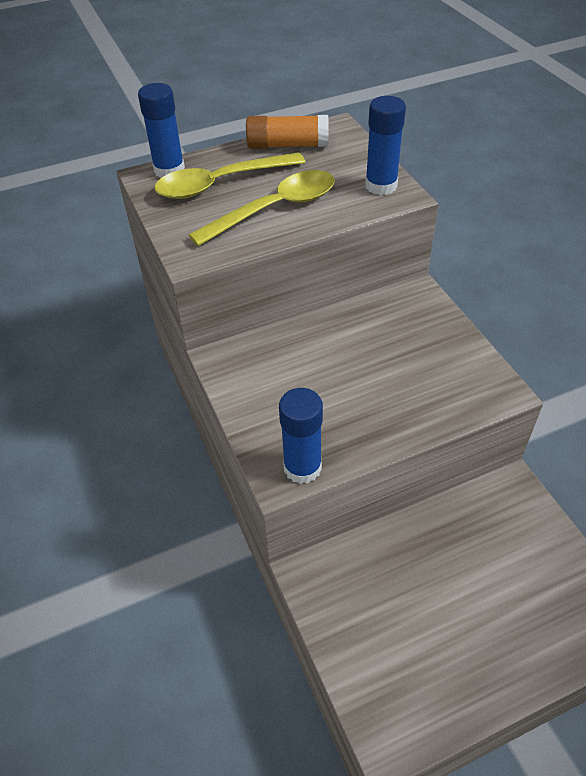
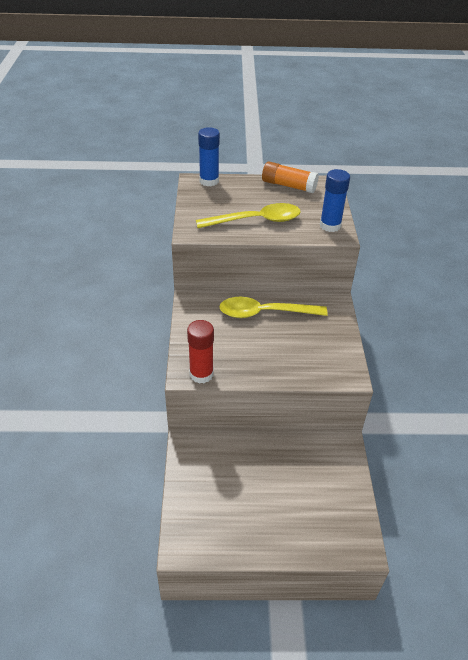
camera: 20 degrees right, 5 degrees down
(221, 184) = (234, 197): yellow spoon -> yellow spoon (265, 313)
(302, 467) = (201, 374): blue glue stick -> red glue stick

